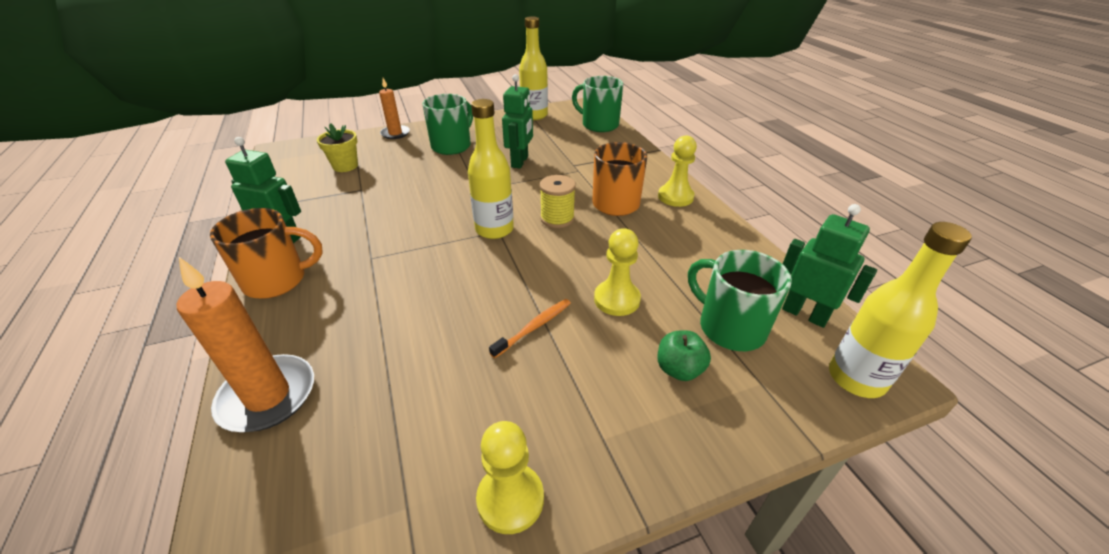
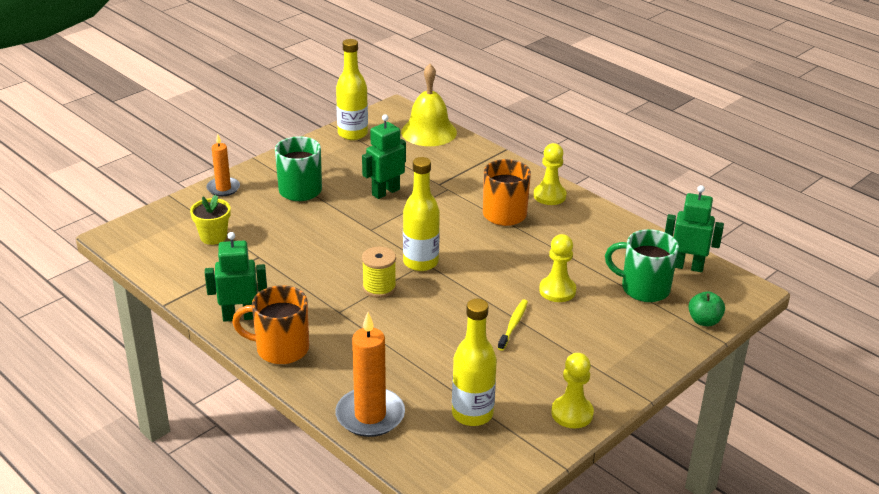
camera: 25 degrees left, 5 degrees down
(277, 280) = (280, 349): orange mug -> orange mug turned 135 degrees counterclockwise
(520, 162) = (385, 192): green robot -> green robot turned 120 degrees counterclockwise
(533, 327) = (513, 325): orange toothbrush -> yellow toothbrush
(557, 218) = (465, 240): yellow spool -> yellow spool (379, 288)
(599, 125) = (429, 132): green mug -> yellow bell
(679, 369) = (625, 323): green apple -> green apple (704, 321)
(856, 378) = (731, 298): yellow bottle -> yellow bottle (472, 414)

